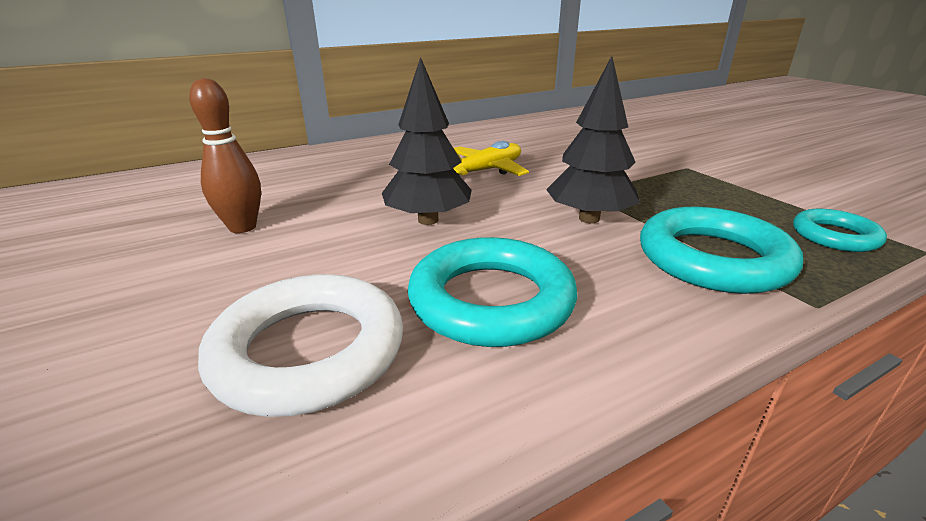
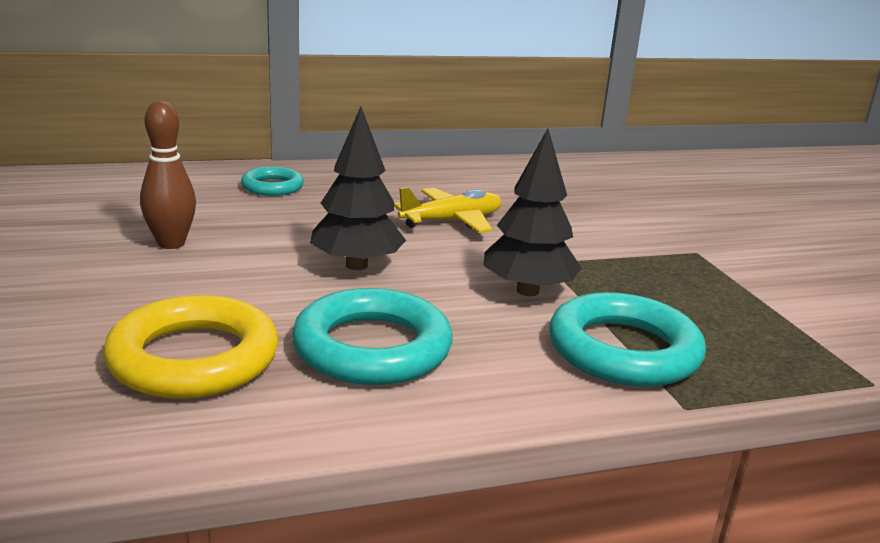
camera: 10 degrees right, 5 degrees down
(309, 351) = (194, 358): white ring -> yellow ring
(834, 236) = (785, 352): turquoise ring -> turquoise ring (272, 187)

